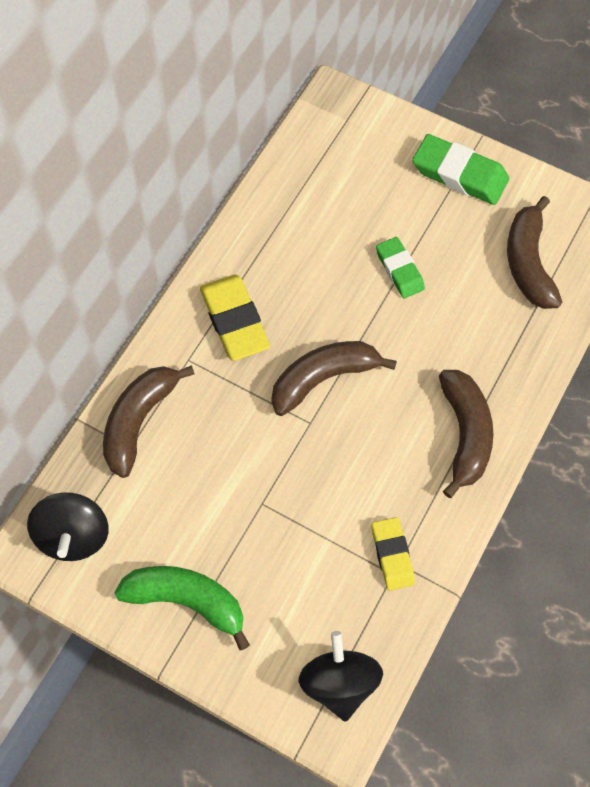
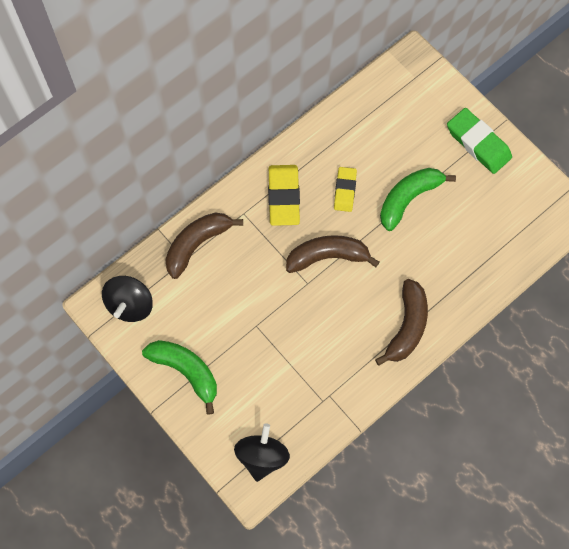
camera: 20 degrees right, 5 degrees up
(392, 555) = (327, 389): yellow eraser -> yellow eraser (345, 190)
(399, 270) = (408, 198): green eraser -> green banana
(528, 263) = (499, 223): brown banana -> none

